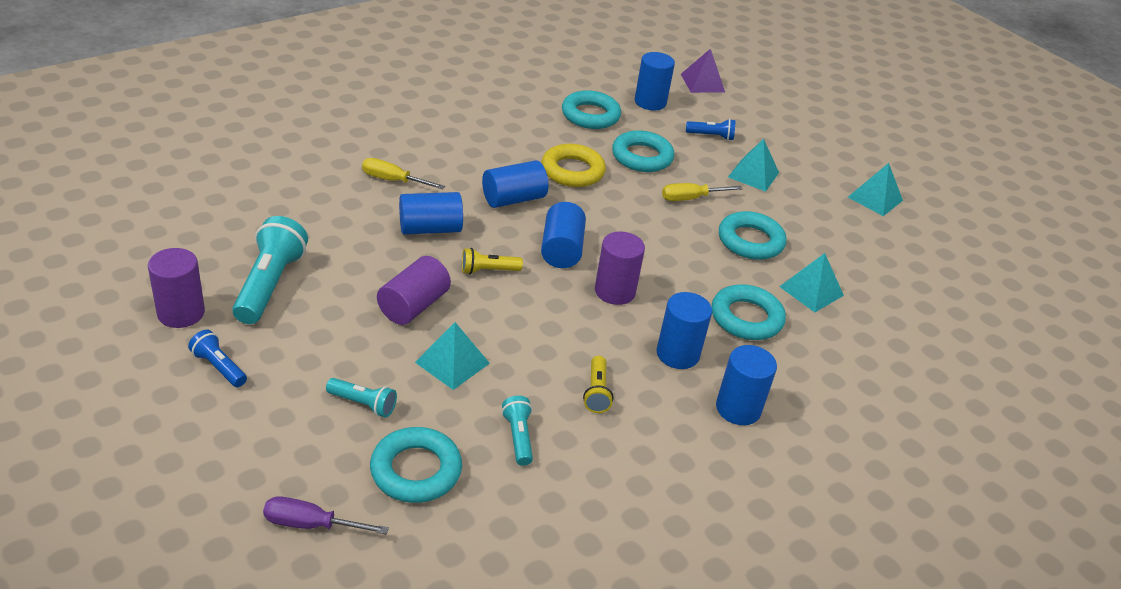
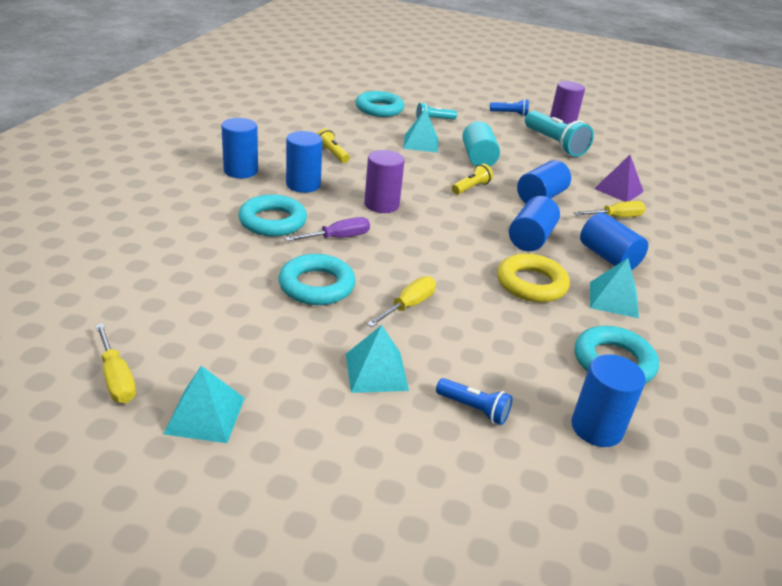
camera: 145 degrees right, 5 degrees down
(311, 524) = (394, 89): purple screwdriver -> purple screwdriver (337, 238)
(413, 306) = (478, 158): purple cylinder -> turquoise cylinder
(518, 437) = (350, 128): turquoise flashlight -> none
(561, 250) = (448, 217): blue cylinder -> blue cylinder (608, 257)
(642, 157) = (502, 332): turquoise ring -> none
(702, 83) = (598, 528): purple pyramid -> purple pyramid (618, 190)
(711, 136) = (474, 409): blue flashlight -> blue flashlight turned 120 degrees counterclockwise
(811, 291) = (230, 262): turquoise pyramid -> turquoise pyramid (613, 299)
(926, 240) = (116, 378): none -> yellow screwdriver

